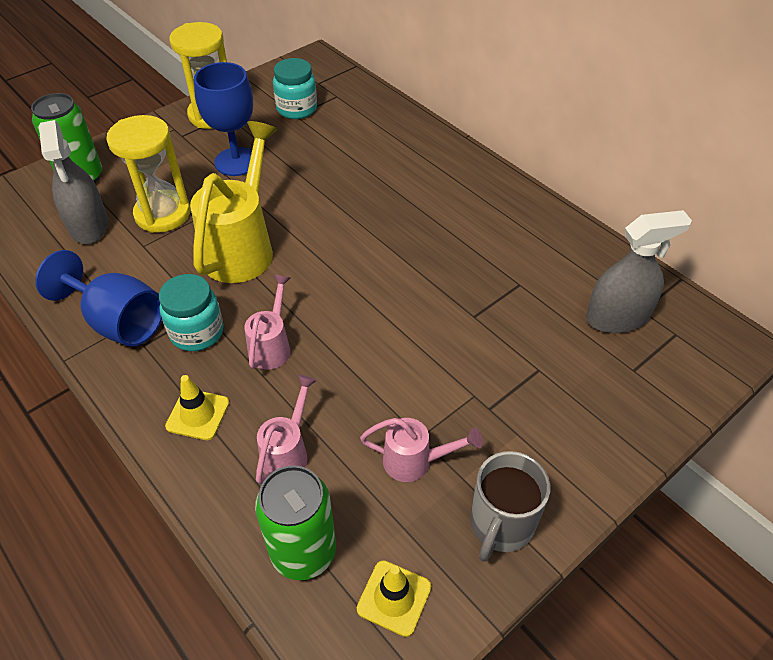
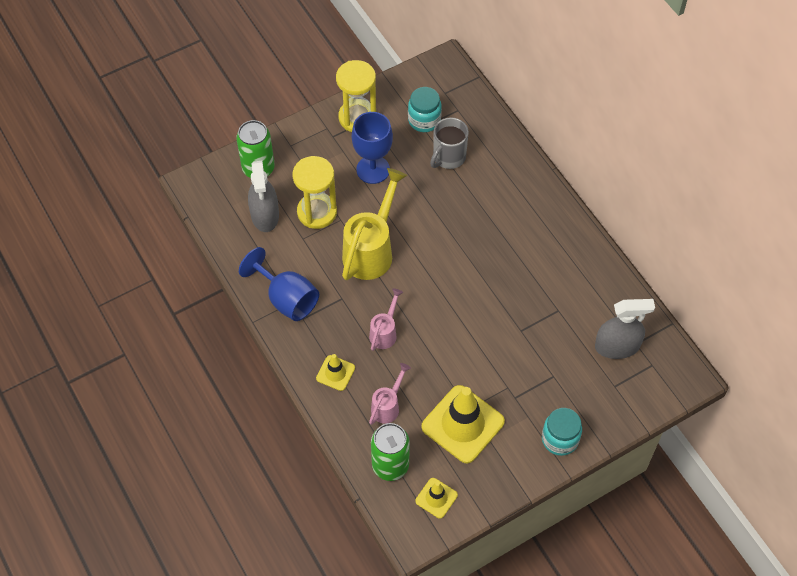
camera: 10 degrees right, 10 degrees up
(197, 332) = (337, 314): turquoise jar -> turquoise jar (560, 439)
(416, 462) = (463, 424): pink watering can -> yellow traffic cone
(501, 525) = (504, 469): grey mug -> grey mug (448, 157)

